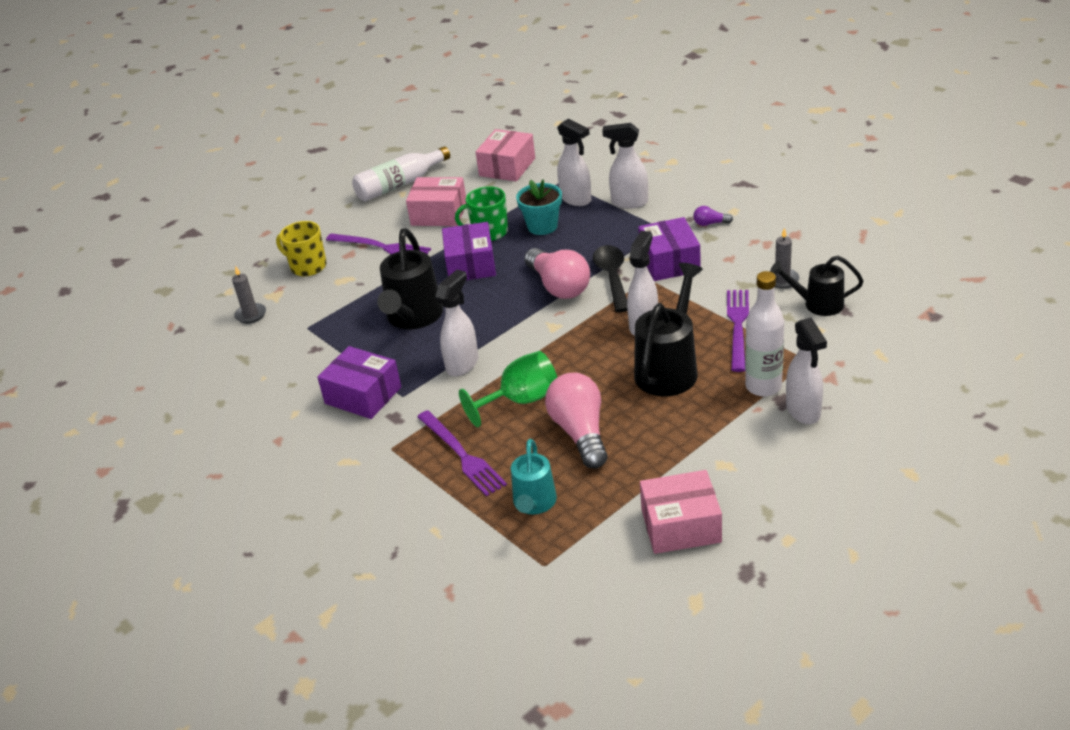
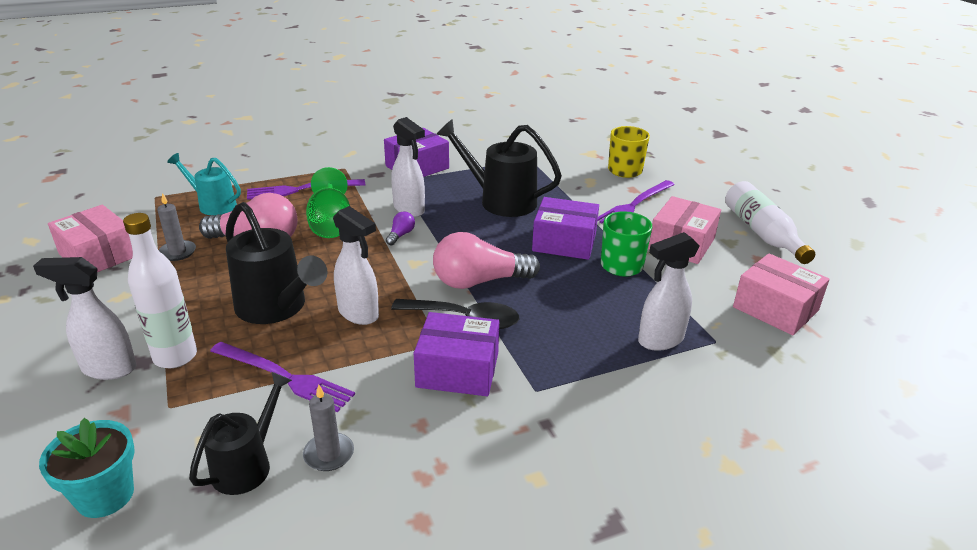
camera: 105 degrees right, 5 degrees down
(251, 315) = (569, 143): grey candle -> grey candle (177, 252)
(542, 226) = (610, 300): turquoise flower pot -> turquoise flower pot (105, 495)
(629, 202) = (625, 381): white spray bottle -> none
(681, 525) = (98, 255): pink box -> pink box turned 60 degrees counterclockwise
(710, 223) = (518, 438): purple light bulb -> purple light bulb (400, 235)

